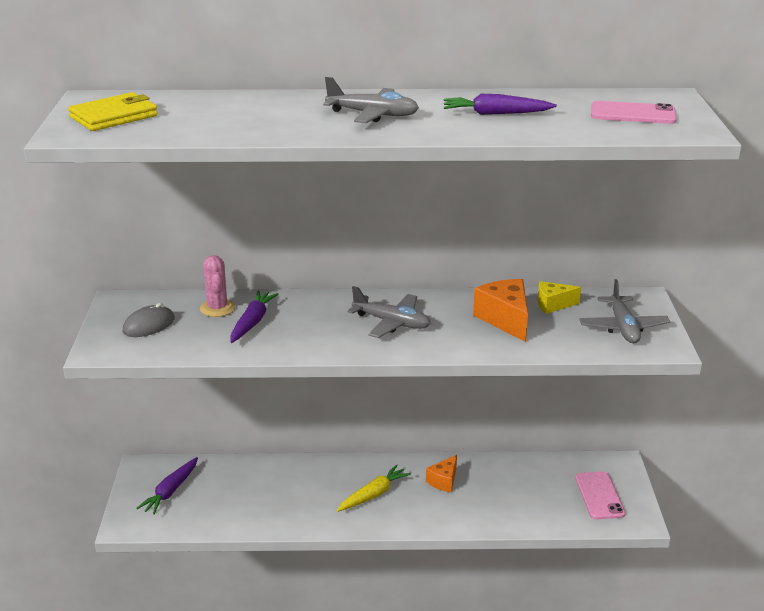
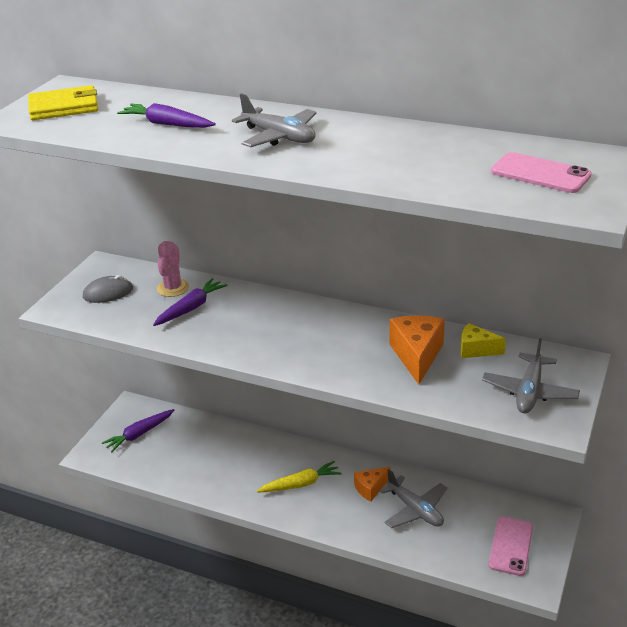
camera: 25 degrees right, 5 degrees up
(391, 323) = (308, 335): grey plane -> grey plane (415, 510)
(495, 114) = (396, 152): purple carrot -> purple carrot (167, 124)

